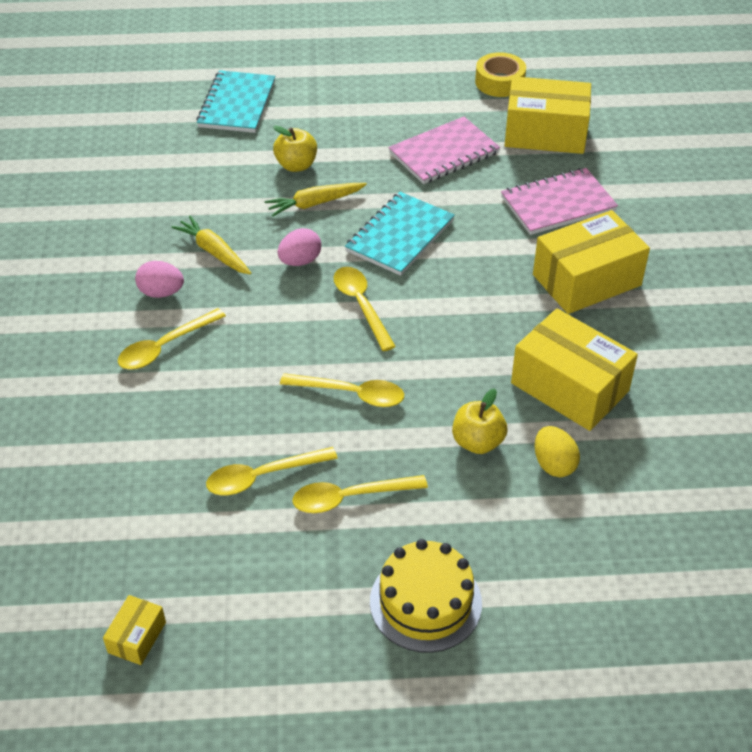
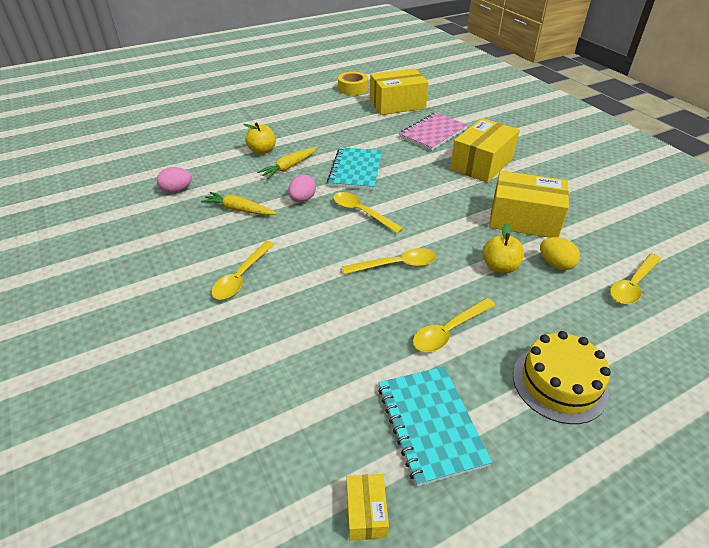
camera: 25 degrees left, 5 degrees down
(161, 292) = (216, 244): pink egg -> pink egg (177, 190)
(237, 104) = (201, 130): turquoise notebook -> turquoise notebook (430, 424)
(263, 476) = (376, 339): yellow spoon -> yellow spoon (632, 285)
(444, 153) = (348, 125): pink notebook -> none

